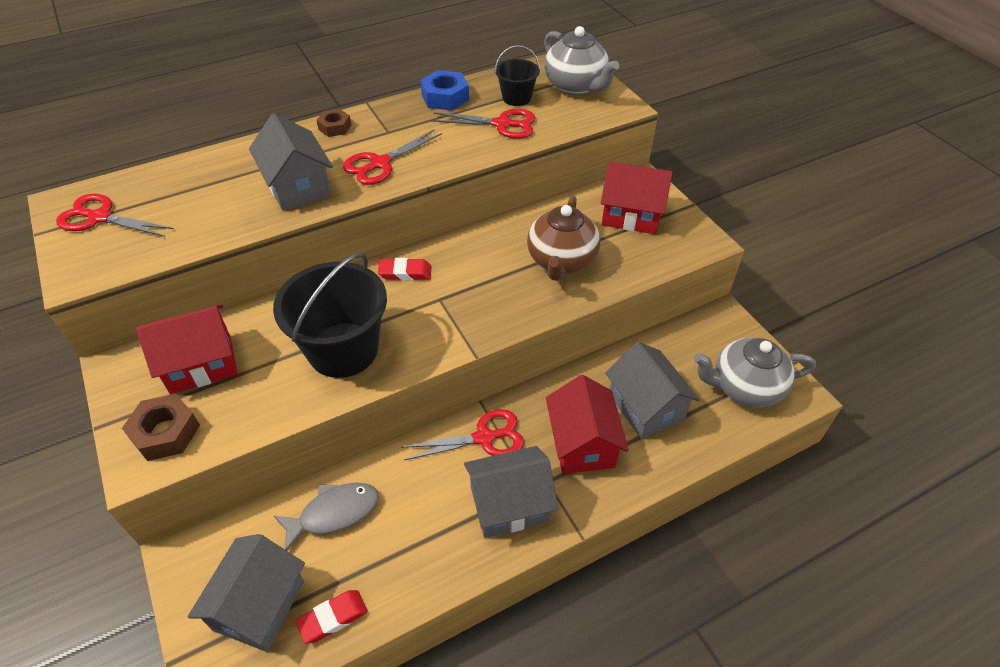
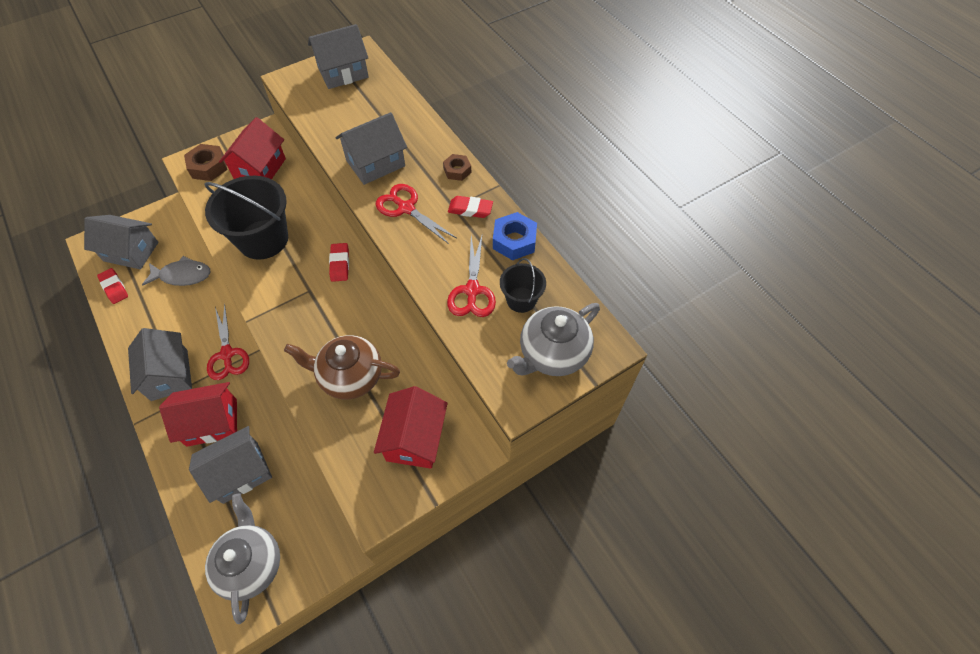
camera: 85 degrees right, 10 degrees up
(100, 217) = (343, 73): red scissors -> grey house
(201, 364) = (260, 169): red house -> red house turned 45 degrees clockwise
(334, 513) = (182, 275): grey fish -> grey fish turned 60 degrees counterclockwise
(395, 121) = (470, 209): none -> red eraser

